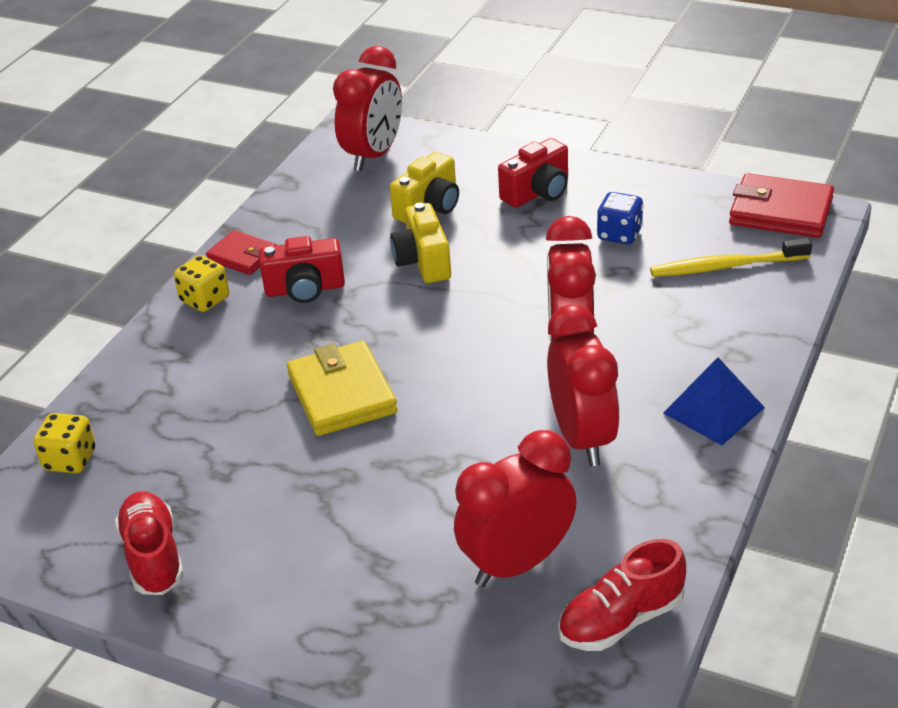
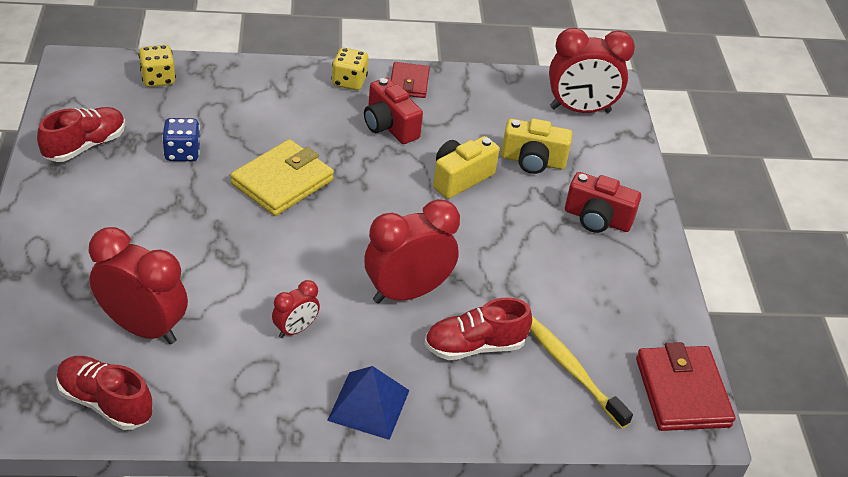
camera: 55 degrees right, 5 degrees up
(582, 438) = (295, 329): red clock -> red clock, size x0.51
(619, 234) = (572, 286): blue dice -> blue dice (182, 153)
(667, 318) = (474, 346): none -> red shoe

